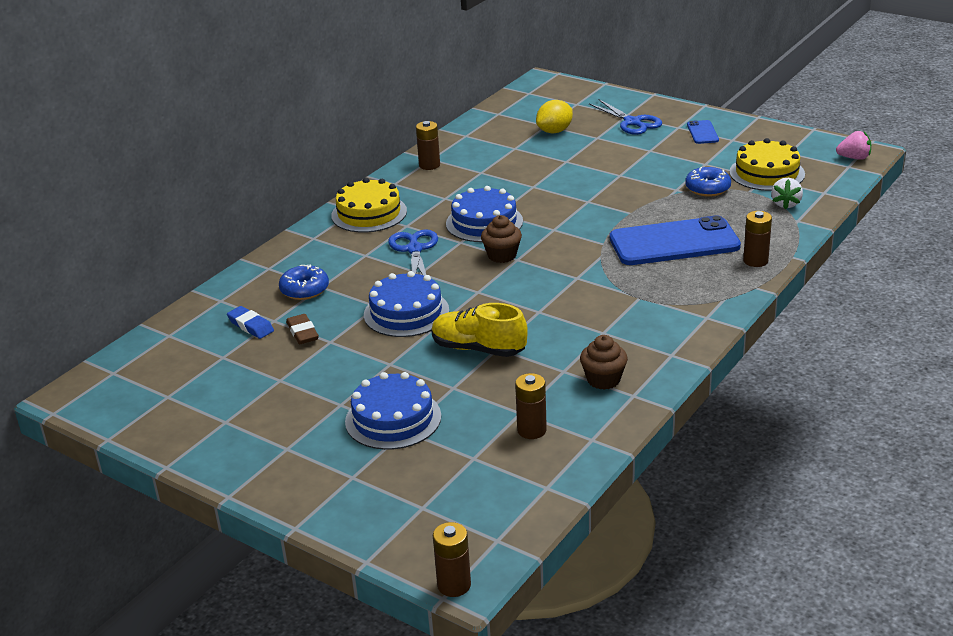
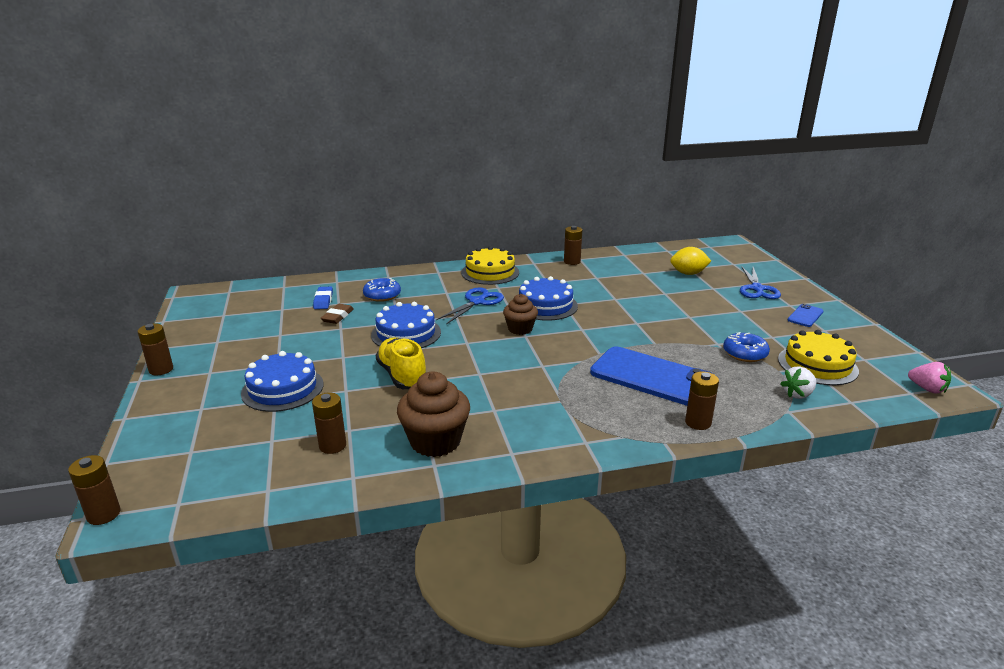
camera: 40 degrees right, 5 degrees down
(228, 475) = (161, 369): none -> brown battery
(603, 380) = (435, 441): brown cupcake -> brown cupcake, size x1.59

